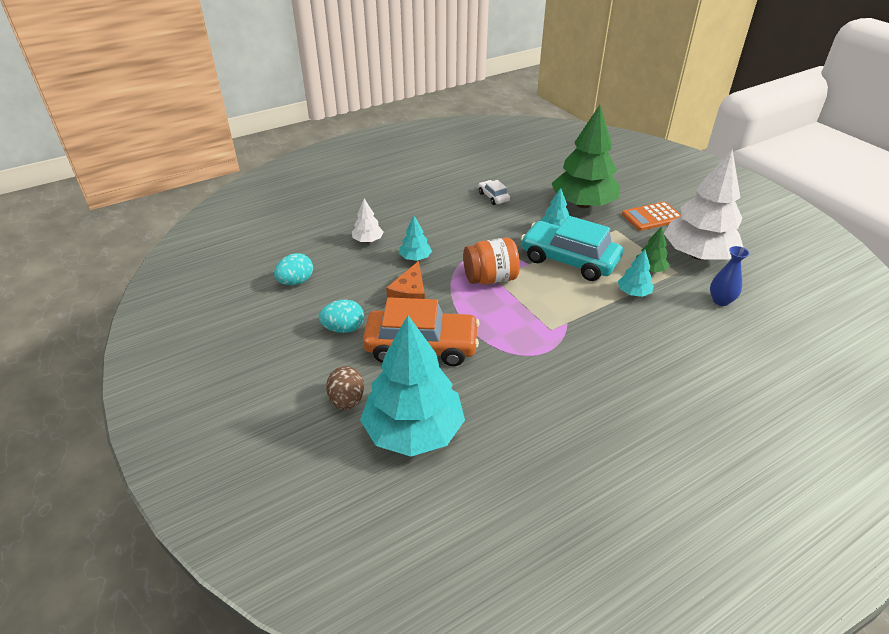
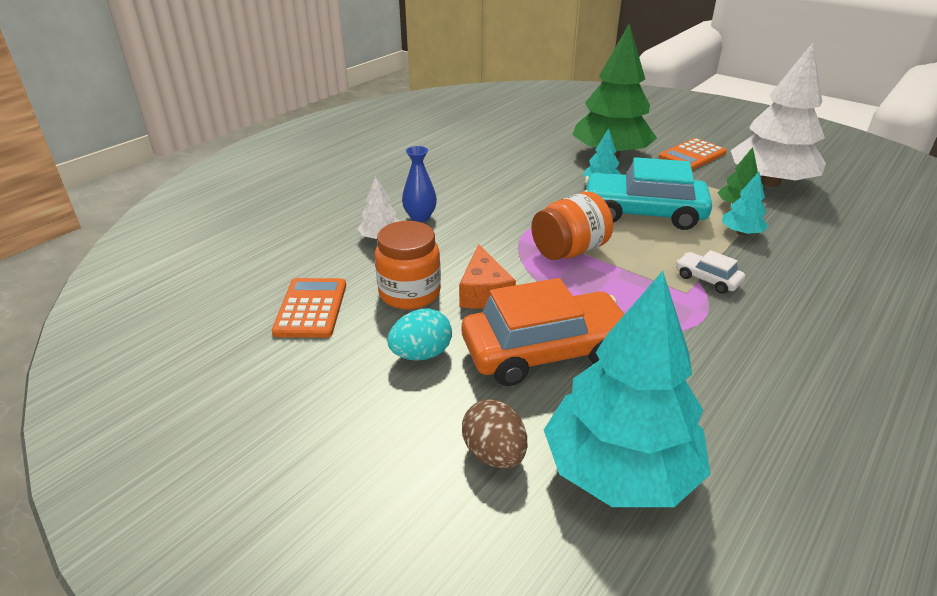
camera: 20 degrees left, 5 degrees down
(296, 282) = (311, 308): turquoise egg -> orange calculator
(362, 285) = (409, 293): none -> orange jar
(415, 258) = (458, 246): turquoise tree -> none
(493, 197) = (504, 164): white car -> white car (707, 279)
(720, 300) = (834, 222): blue vase -> blue vase (420, 217)

